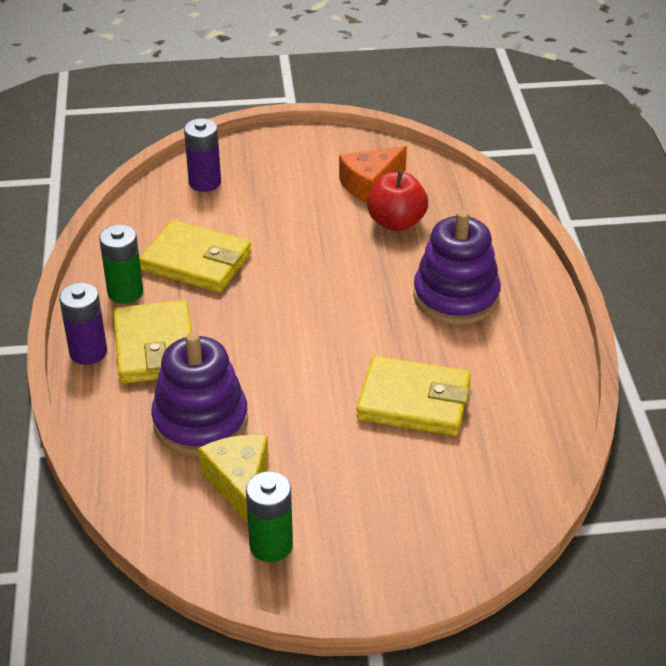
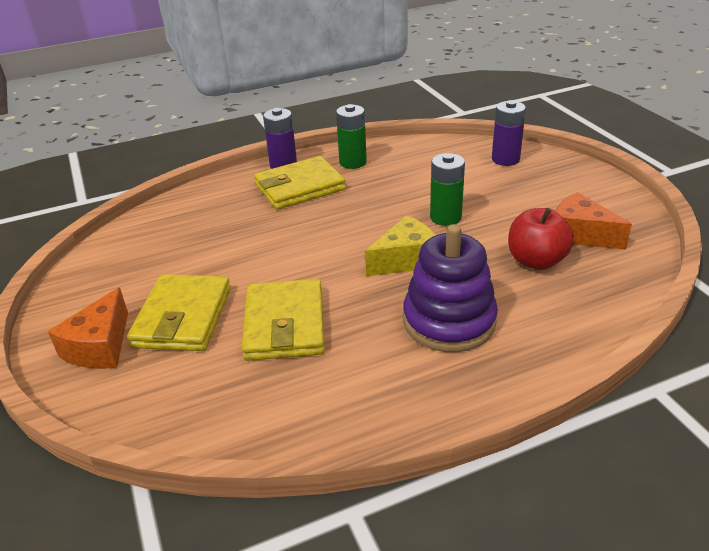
camera: 75 degrees right, 5 degrees down
(196, 261) = (406, 179): yellow wallet -> yellow wallet (183, 317)
(200, 421) = (227, 224): purple stacking toy -> none
(239, 484) = (164, 256): yellow cheese -> yellow cheese (406, 260)
(271, 545) = (101, 285): green battery -> green battery (445, 217)
(388, 547) = (100, 346): none -> orange cheese

